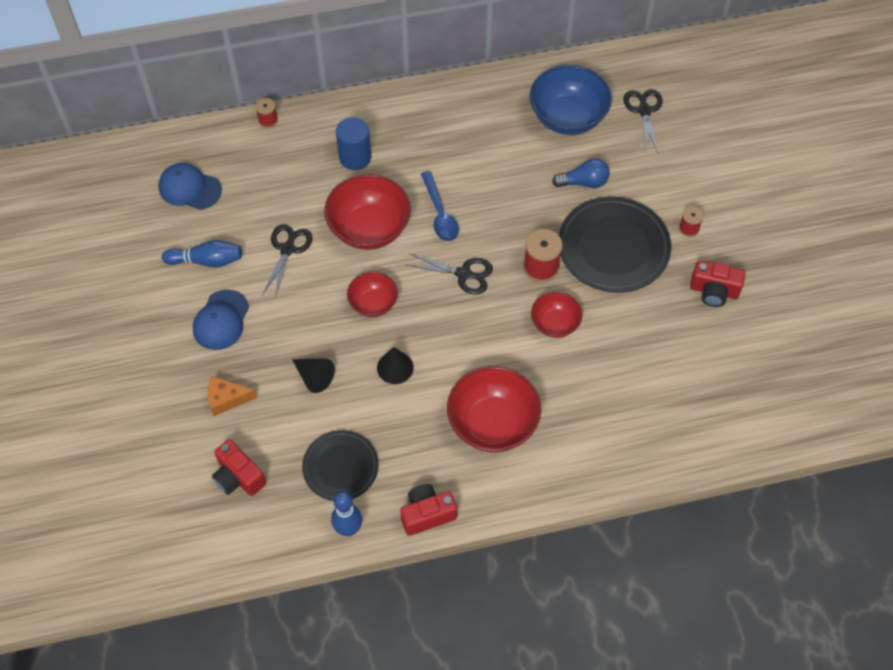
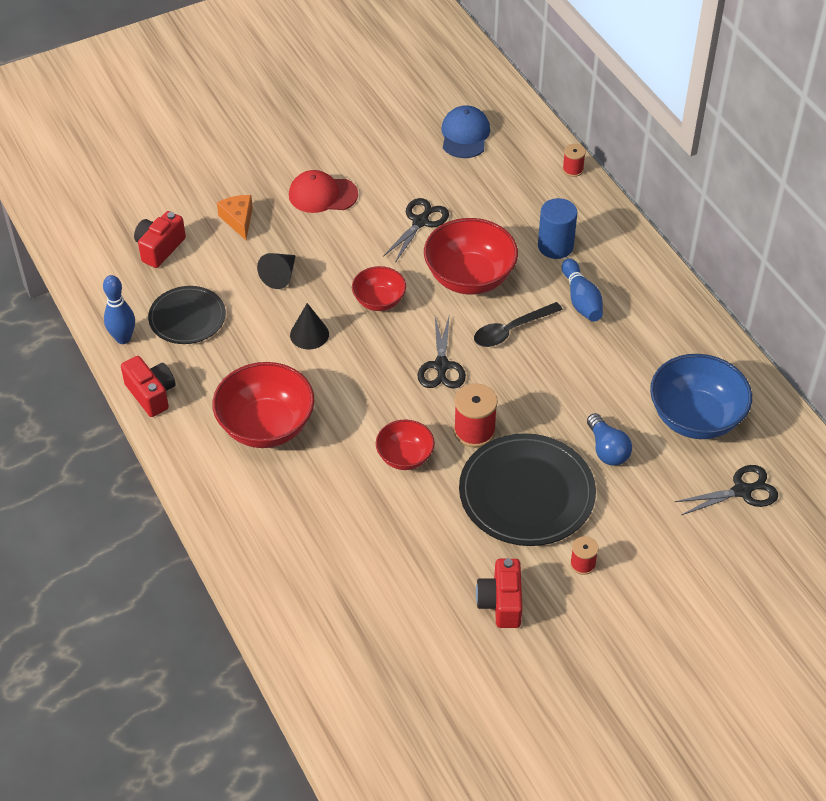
camera: 75 degrees right, 10 degrees down
(207, 261) = (386, 168): blue bowling pin -> blue bowling pin (581, 300)
(221, 320) = (322, 195): blue cap -> red cap
(287, 249) = (420, 222): black scissors -> black scissors turned 60 degrees counterclockwise
(439, 213) = (511, 330): blue spoon -> black spoon

